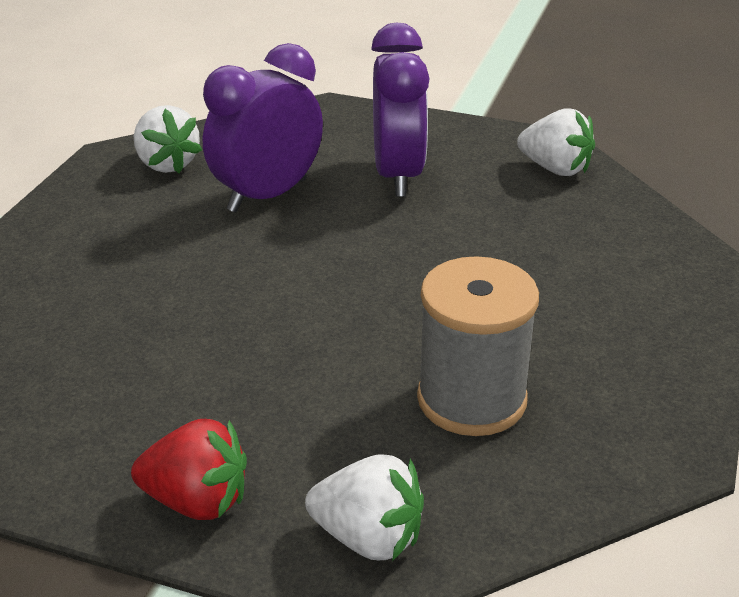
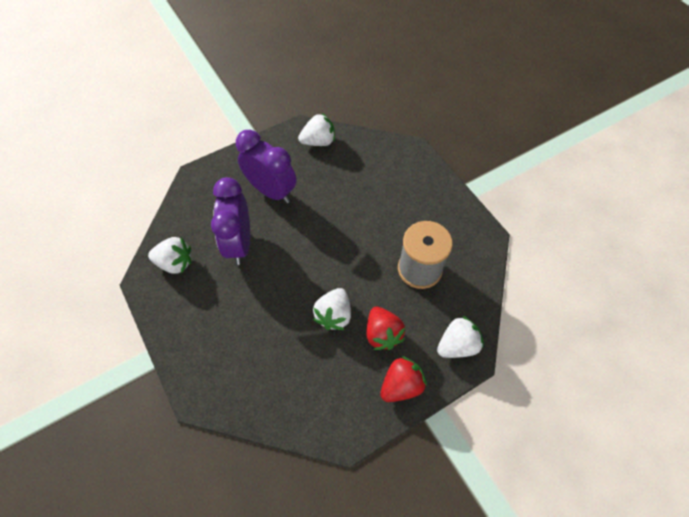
camera: 50 degrees left, 25 degrees up
(251, 347) = (334, 315): none -> white strawberry
(278, 422) = (382, 334): none -> red strawberry

